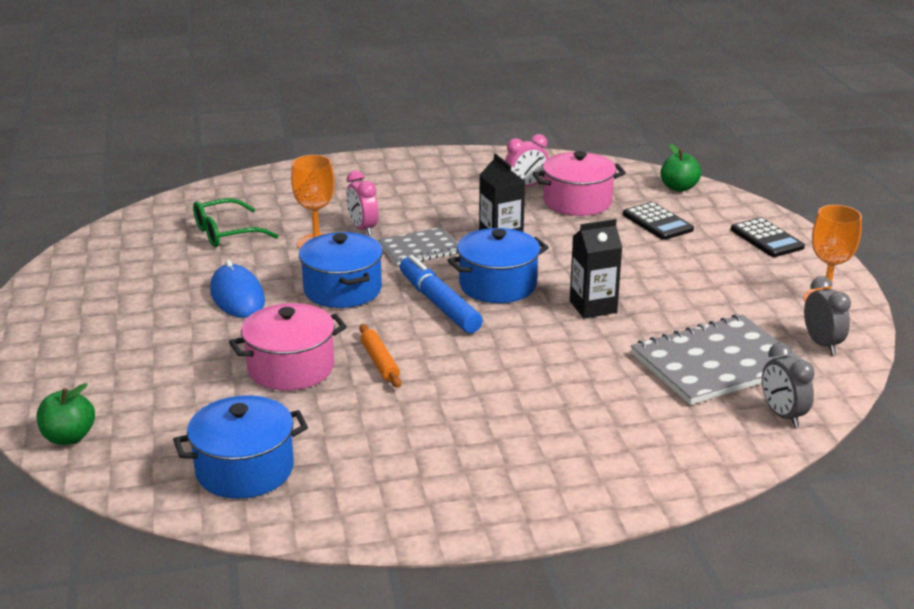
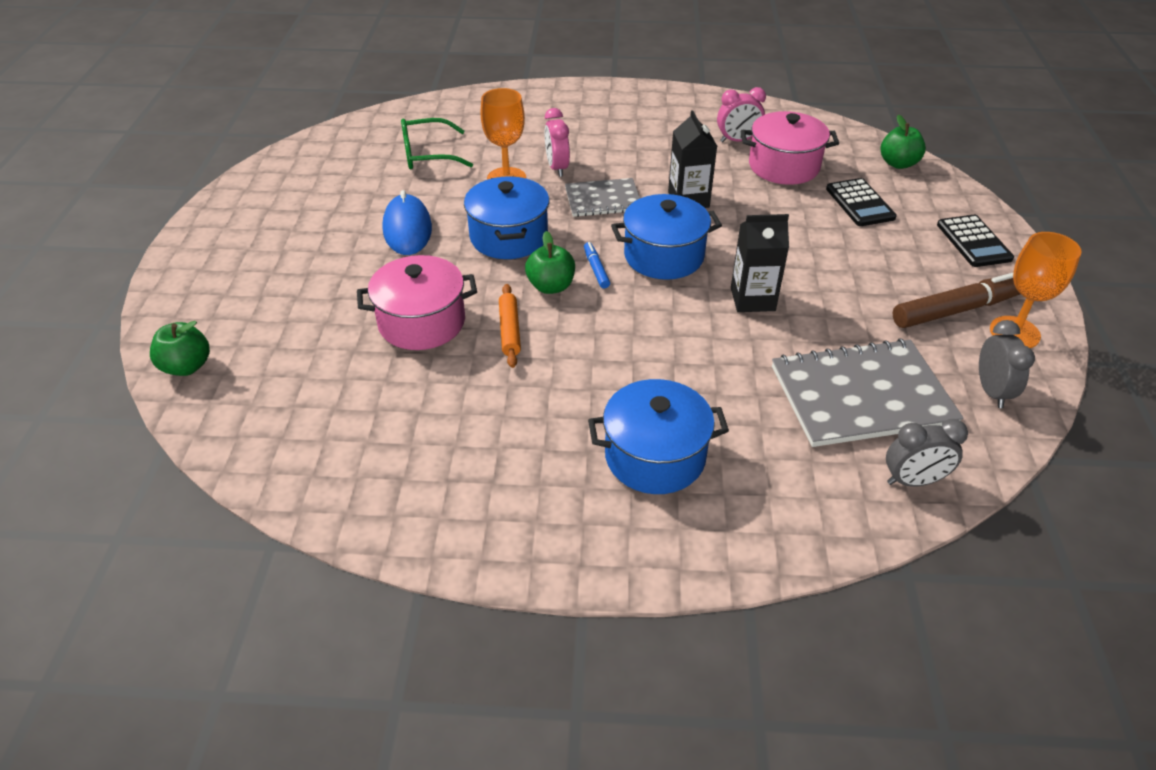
camera: 15 degrees right, 15 degrees up
(245, 470) = (327, 438): blue pot -> blue pot (655, 456)
(402, 323) = (551, 286): none -> green apple
(439, 304) = (596, 269): blue marker -> blue marker, size x0.47
(772, 290) = (957, 310): none -> brown marker
(782, 415) = (913, 481): grey clock -> grey clock turned 90 degrees counterclockwise

